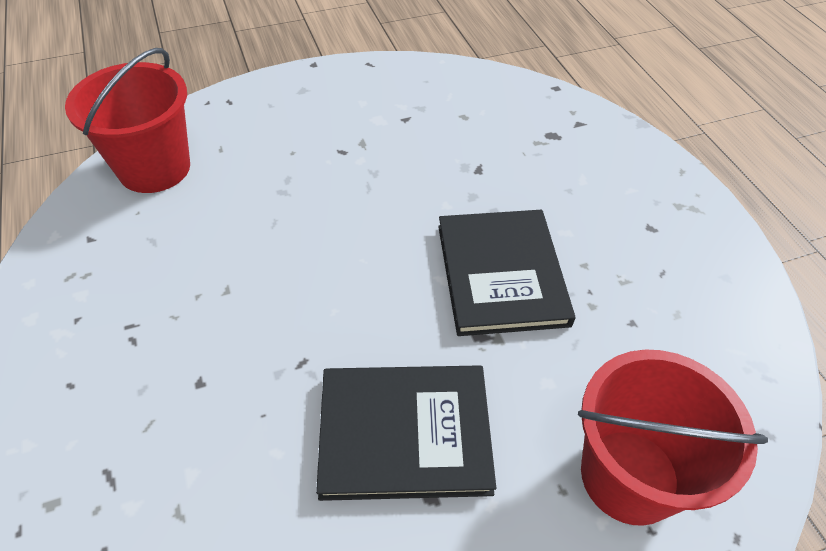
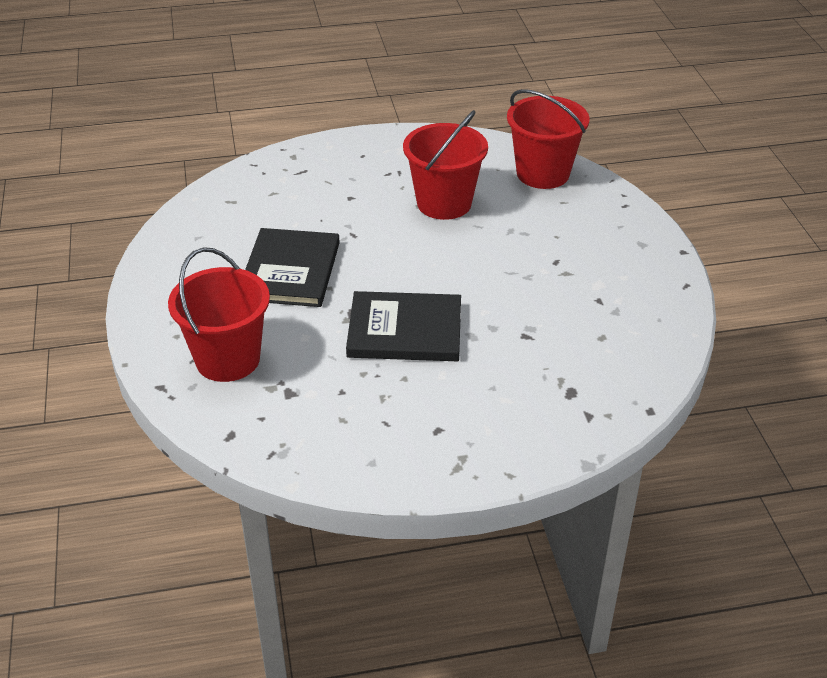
camera: 100 degrees right, 10 degrees down
(220, 262) = (444, 203): none -> red bucket

